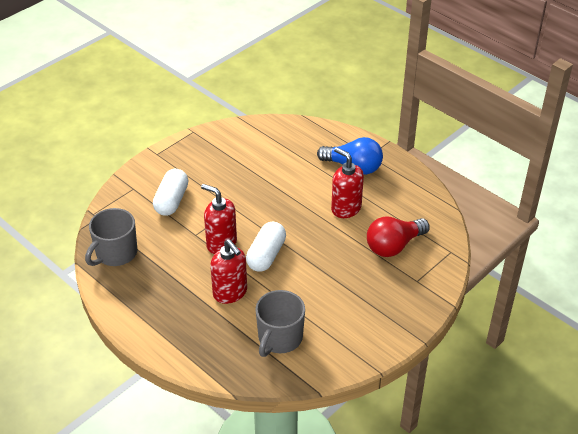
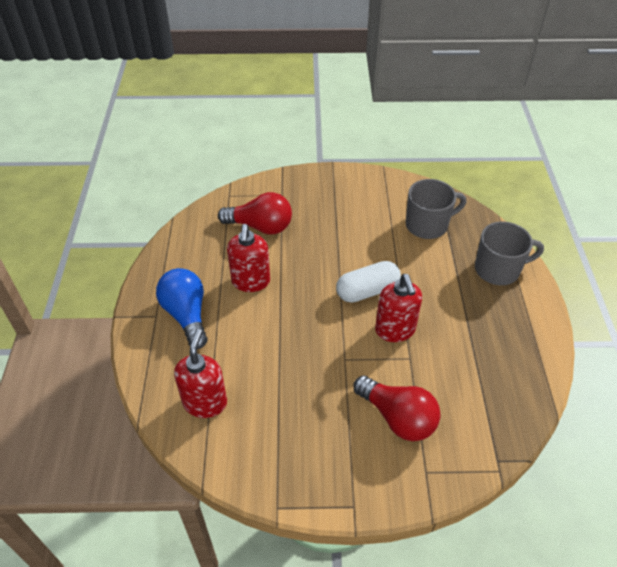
camera: 135 degrees left, 5 degrees up
(115, 253) = (508, 396): grey mug -> grey mug (498, 269)
(171, 201) = (398, 417): white capsule -> red light bulb
(230, 293) = (431, 281): red soap dispenser -> red soap dispenser (205, 402)

